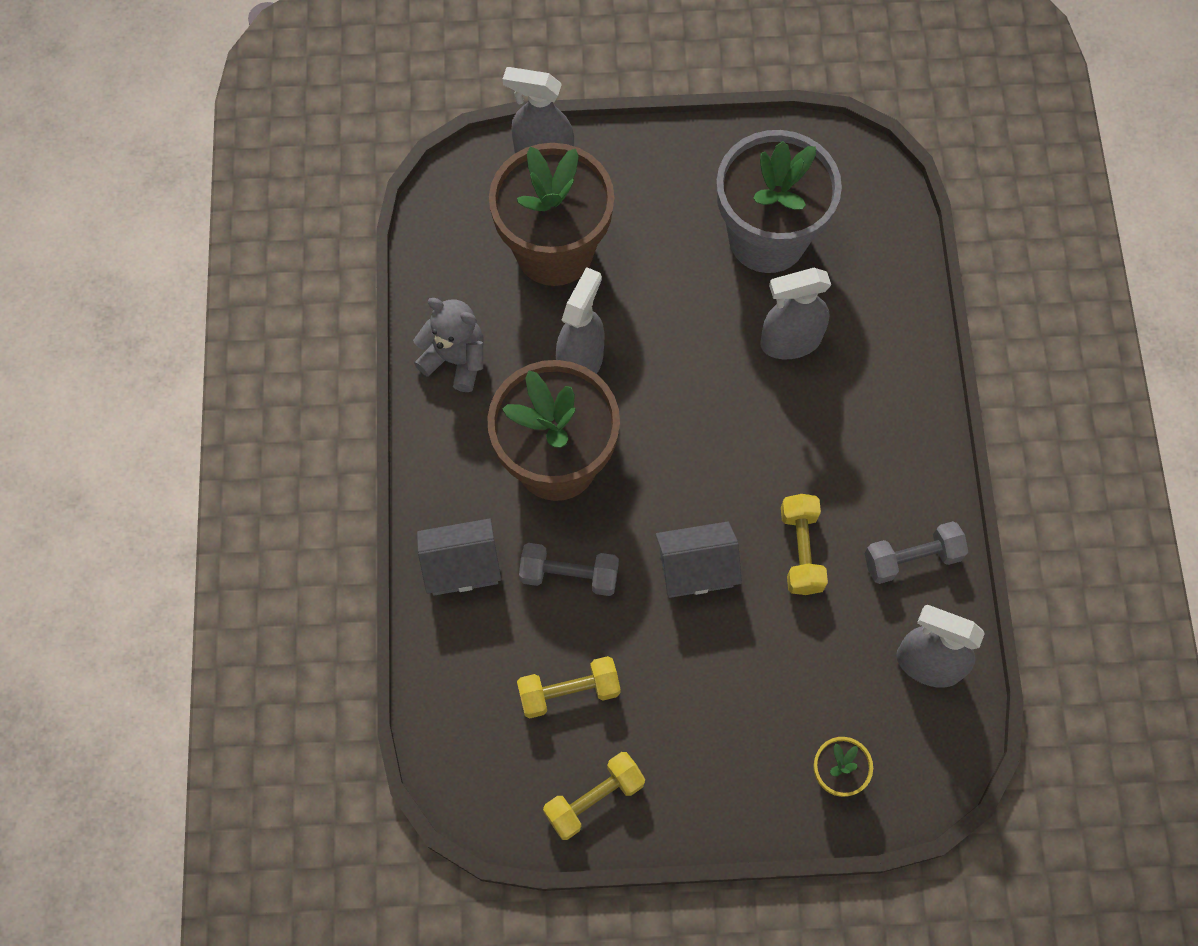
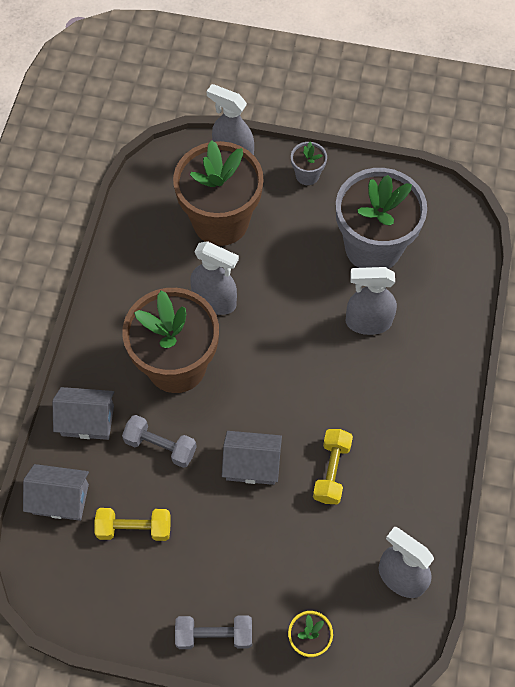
camera: 15 degrees right, 5 degrees down
(455, 360) = (129, 278): grey teddy bear -> none
(459, 679) = (60, 499): none -> grey house
(580, 362) = (215, 301): grey spray bottle -> grey spray bottle turned 75 degrees clockwise
(594, 798) = (128, 610): yellow dumbbell -> none
(651, 159) = (307, 175): none -> grey flower pot
(912, 558) = (411, 497): grey dumbbell -> grey dumbbell (214, 635)

